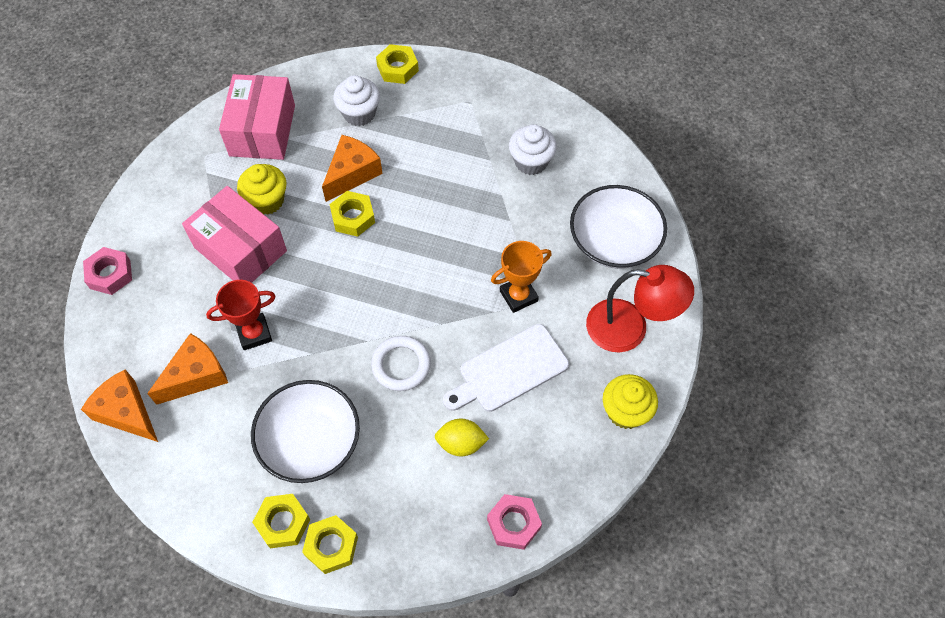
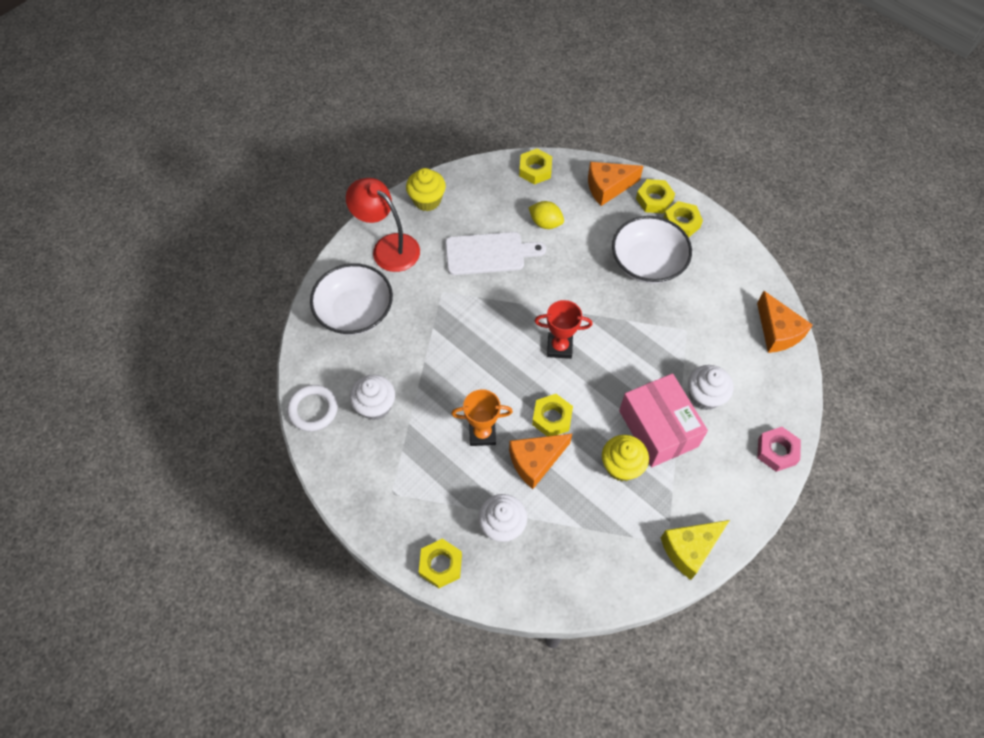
camera: 155 degrees left, 0 degrees up
(182, 157) = (690, 549): none -> yellow cheese
(196, 376) = (719, 338): orange cheese -> orange cheese (608, 187)
(198, 301) = (704, 396): none -> white cupcake
(254, 333) = (666, 352): red trophy -> red trophy (559, 347)
(262, 130) = (602, 547): pink box -> none
(401, 365) = (563, 286): white ring -> white ring (313, 409)
(513, 524) = (535, 170): pink nut -> yellow nut
(518, 296) = (452, 300): orange trophy -> orange trophy (482, 433)

